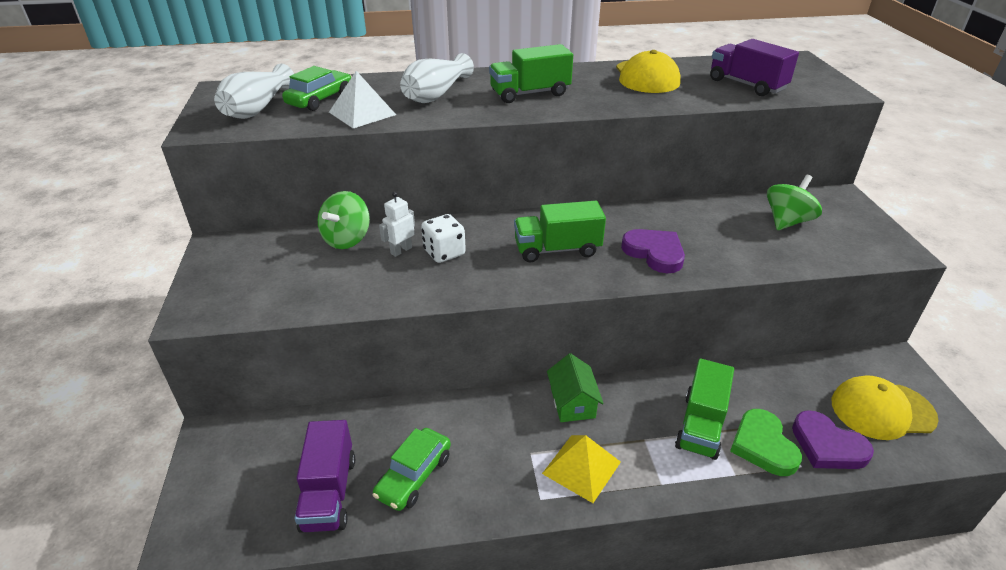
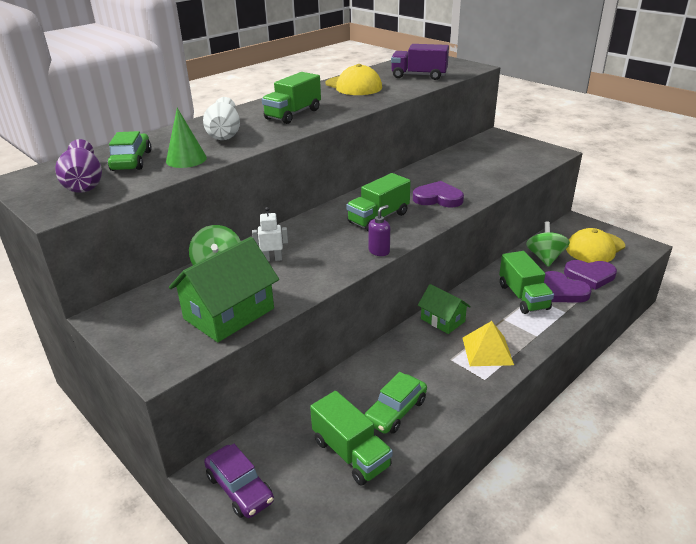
camera: 35 degrees left, 5 degrees down
(216, 464) = (239, 488): none -> purple car
(258, 108) = (84, 182): white vase -> purple vase
(299, 290) = (229, 313): none -> green house
(329, 493) = (351, 453): purple truck -> green truck
(362, 113) = (186, 159): white pyramid -> green cone
(401, 250) = (272, 259): white robot -> white robot turned 75 degrees clockwise
(414, 476) = (395, 411): green car -> green car turned 45 degrees clockwise
(444, 252) = (306, 248): white dice -> none
(508, 289) = (379, 251): none -> purple soap dispenser
(763, 445) = (562, 291): green heart -> purple heart
(787, 221) = (486, 157): green spinning top -> green spinning top (545, 258)

